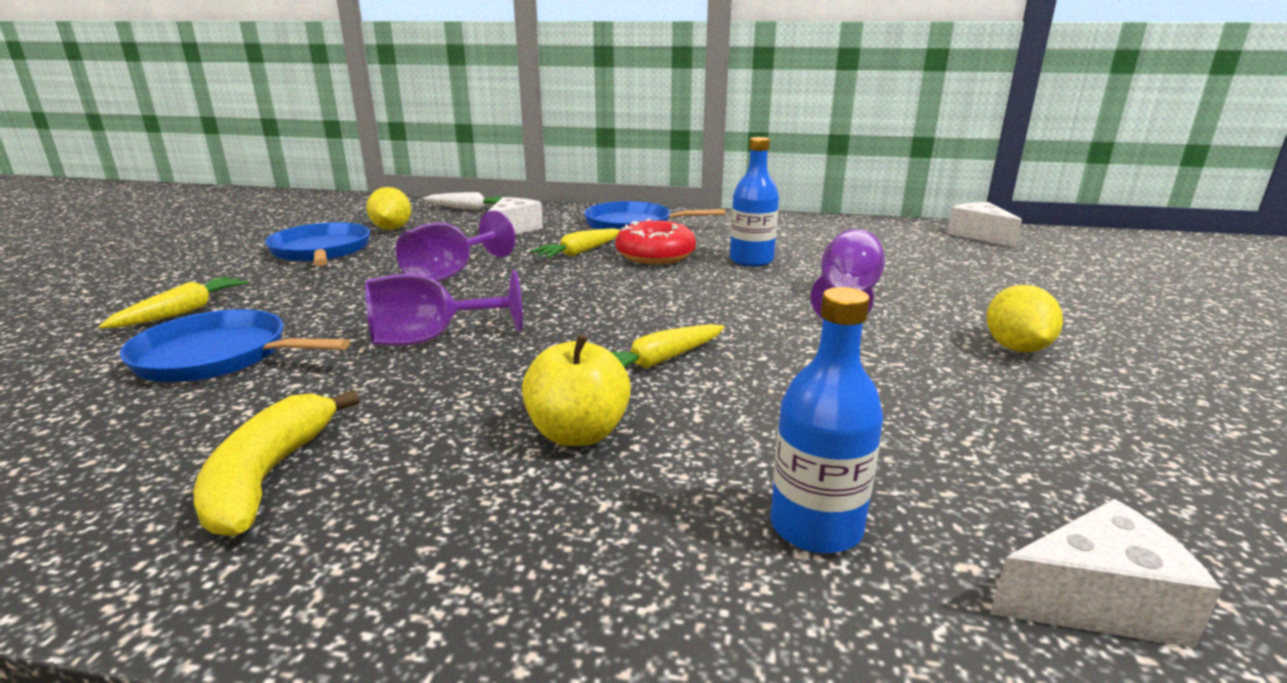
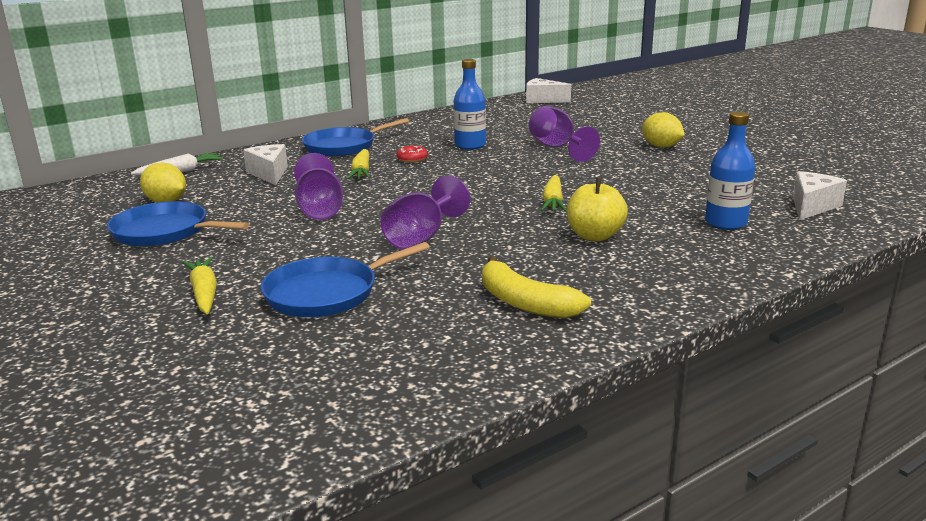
camera: 45 degrees left, 0 degrees up
(655, 255) = (412, 159): red donut -> red donut, size x0.51

